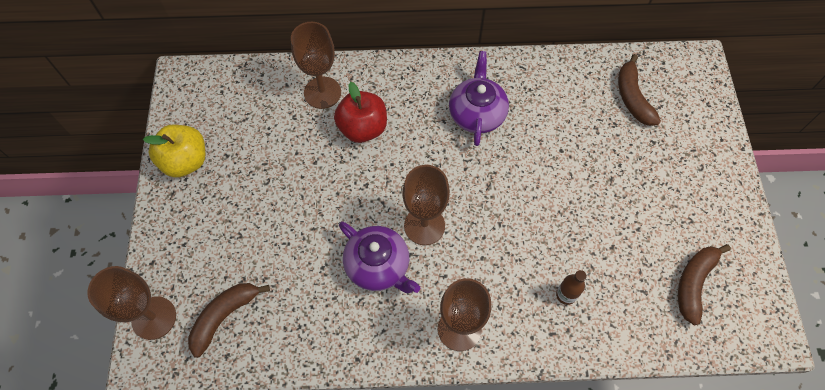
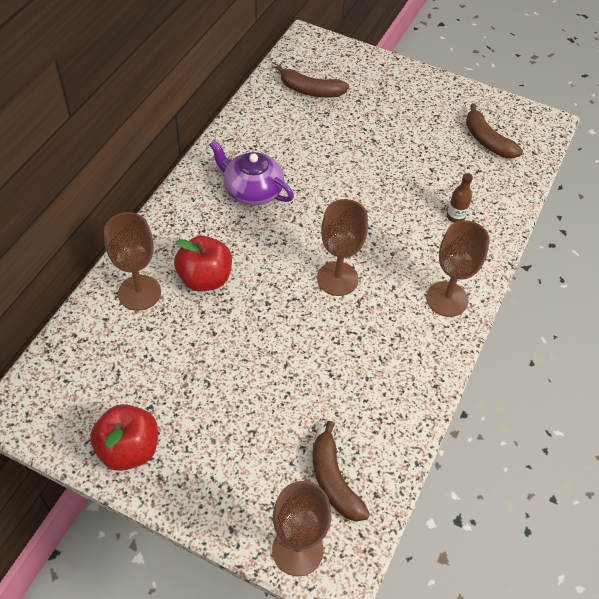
camera: 65 degrees left, 10 degrees down
(185, 161) = (129, 449): yellow apple -> red apple
(378, 266) = (355, 330): purple teapot -> none

